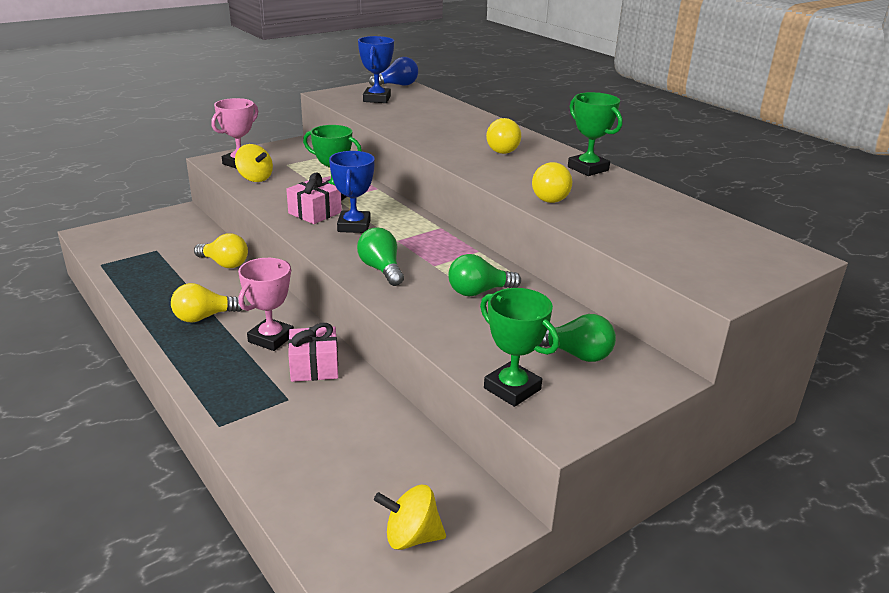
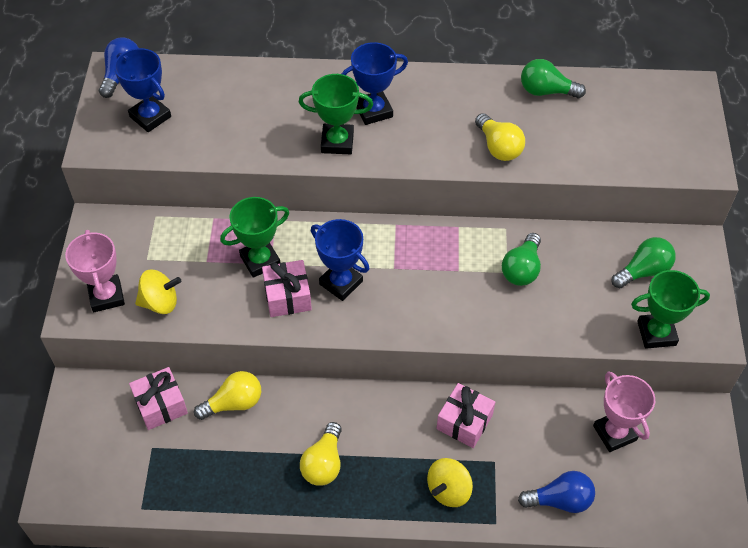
camera: 50 degrees left, 25 degrees up
(195, 240) = (161, 405): none -> pink gift
(271, 338) = (399, 430): pink trophy -> pink trophy (614, 433)
(280, 455) = (560, 500): none -> blue light bulb
(381, 269) = (437, 309): green light bulb -> green light bulb (546, 91)
(411, 537) = (689, 469): yellow spinning top -> yellow spinning top (448, 490)
(502, 149) = (373, 111): yellow light bulb -> blue trophy
(588, 169) = (464, 86): green trophy -> green trophy (337, 142)

